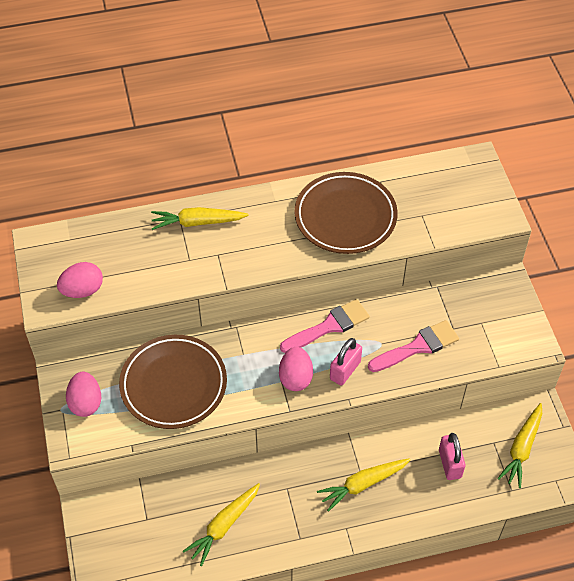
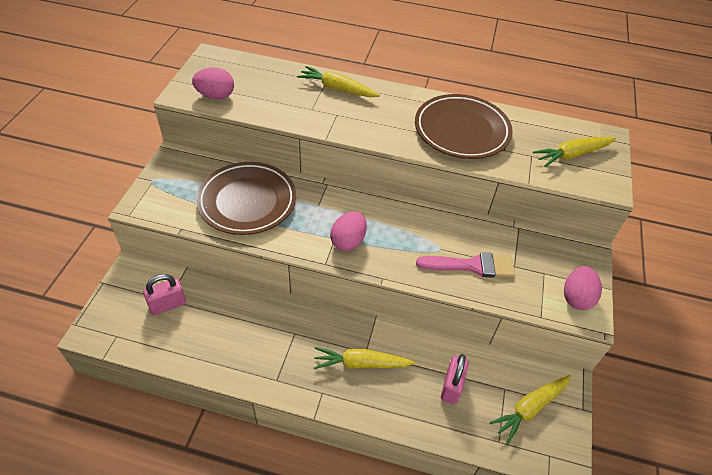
camera: 25 degrees right, 5 degrees down
(86, 403) = (173, 184): pink egg -> pink egg (576, 297)
(224, 526) = (222, 336): yellow carrot -> yellow carrot (572, 155)
(329, 326) = (403, 216): pink brush -> none
(345, 370) = (394, 255): pink padlock -> pink padlock (168, 304)

